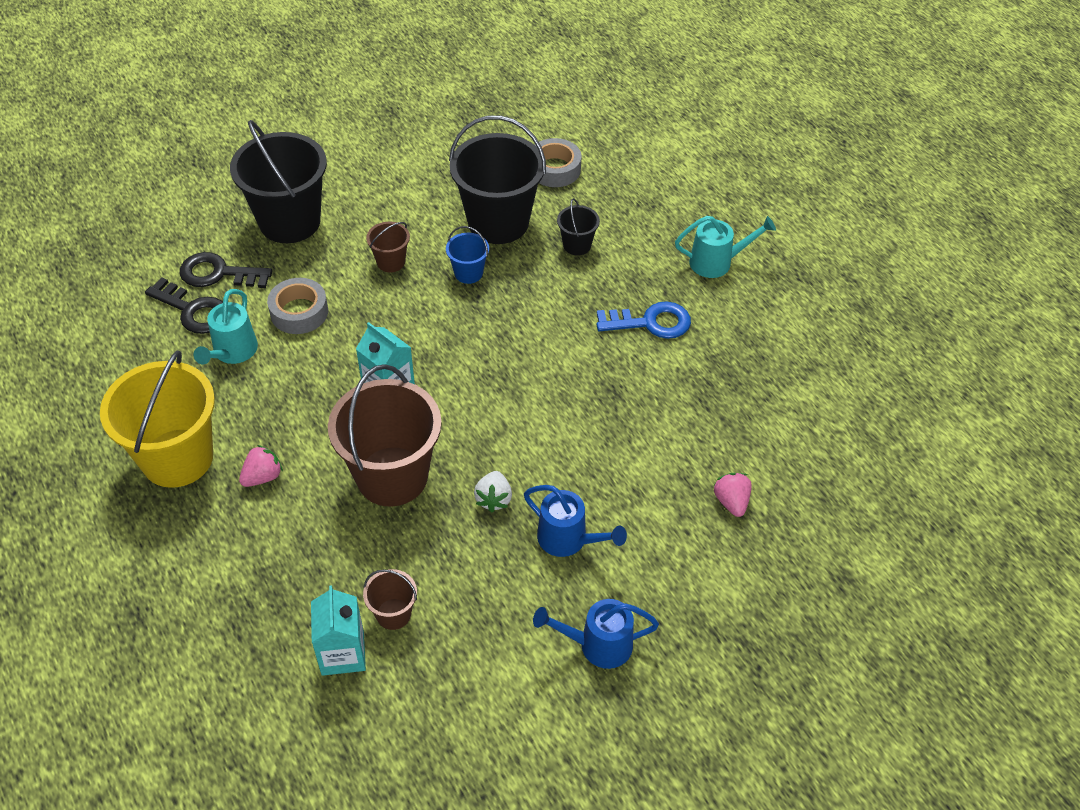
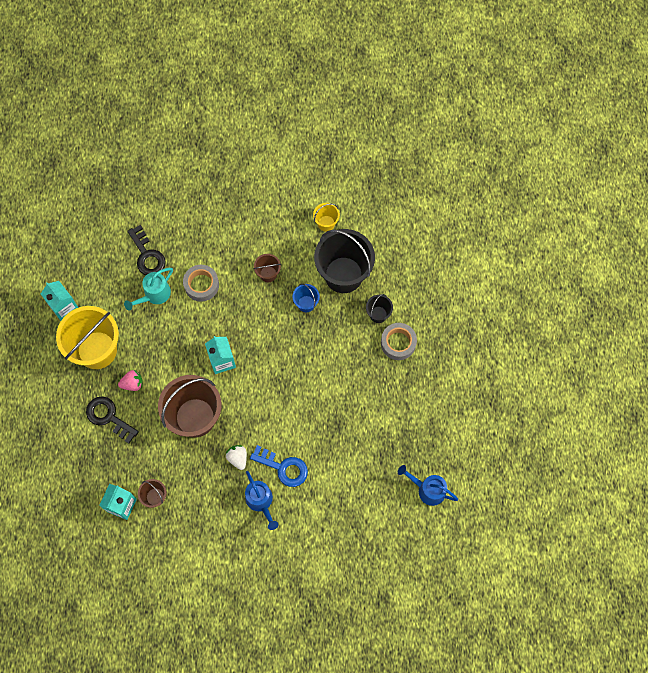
camera: 30 degrees right, 20 degrees up
(90, 426) = (64, 307): none -> turquoise carton
(219, 273) = (172, 235): black key -> black key (109, 417)
(289, 221) = (228, 215): black bucket -> none
(435, 179) = (326, 223): none -> yellow bucket
(494, 499) = (238, 458): white strawberry -> white strawberry turned 120 degrees clockwise
(554, 169) = (399, 250): grey tape -> grey tape (398, 343)
(597, 645) = (240, 566): blue watering can -> blue watering can (427, 489)
(650, 322) = (386, 390): blue key -> blue key (283, 467)
(717, 262) = (451, 368): turquoise watering can -> none
(731, 502) = (356, 525): pink strawberry -> none

